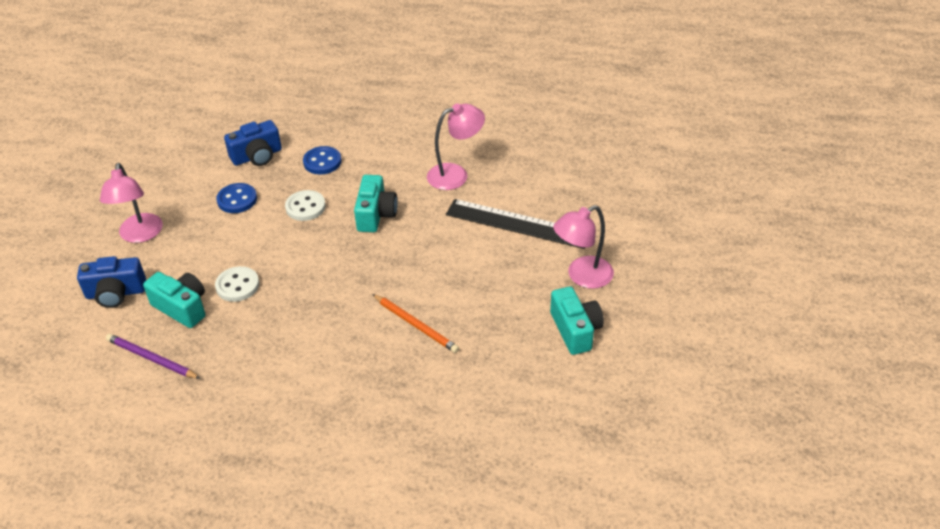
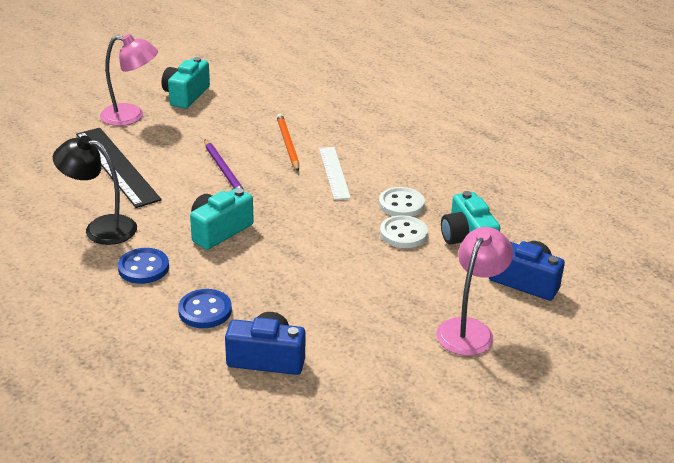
camera: 145 degrees left, 10 degrees down
(151, 359) = (517, 215): purple pencil -> purple pencil (224, 170)
(237, 199) = (336, 315): blue button -> blue button (143, 268)
(305, 207) = (275, 271): white button -> white button (401, 204)
(344, 316) = (334, 172): none -> white ruler
(456, 174) = (101, 228): pink lamp -> black lamp

